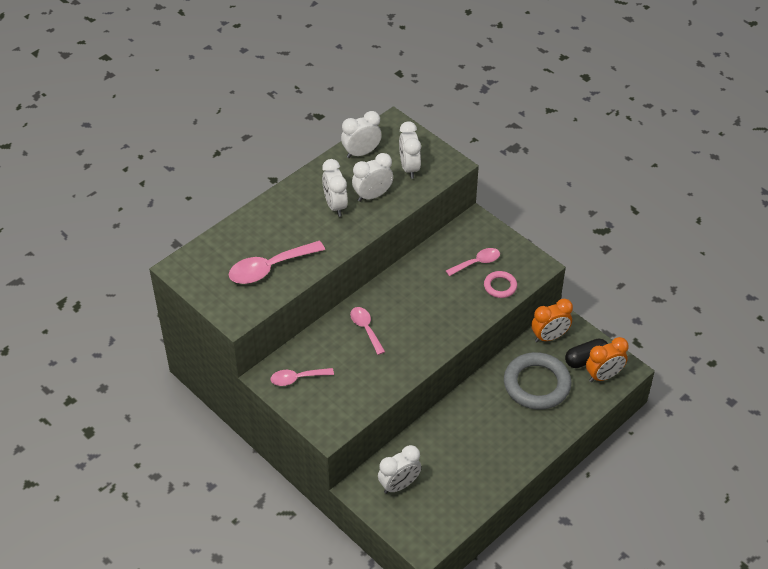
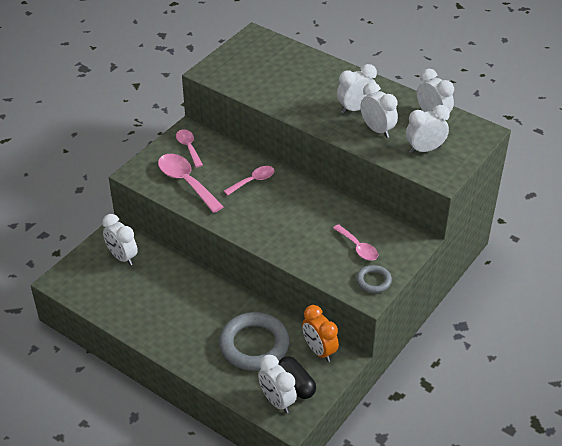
camera: 80 degrees right, 5 degrees down
(269, 268) = (267, 81): pink spoon -> pink spoon (186, 182)
(500, 286) = (331, 268): pink ring -> none
(521, 259) = (373, 281): none -> grey ring
(603, 376) = (277, 401): orange clock -> white clock

